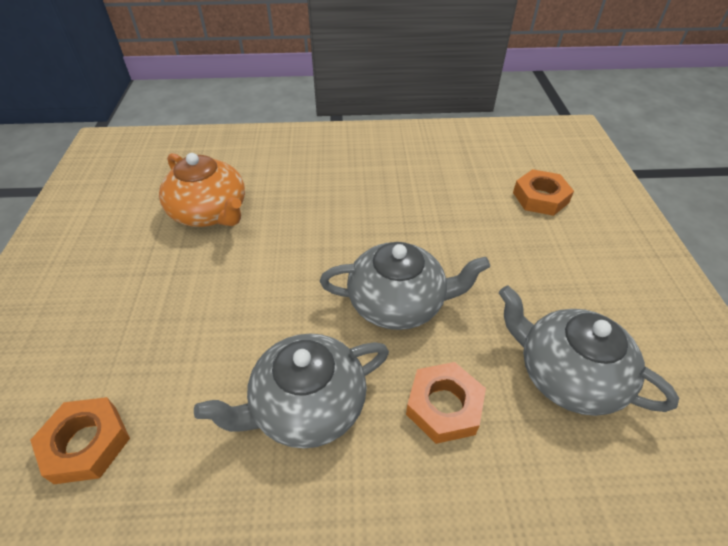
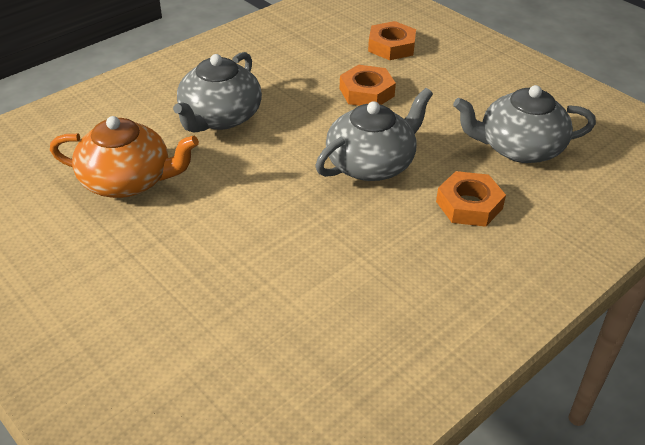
camera: 40 degrees left, 5 degrees down
(86, 444) = (255, 374): orange nut -> orange nut (366, 92)
(307, 405) = (384, 256): grey teapot -> grey teapot (220, 117)

